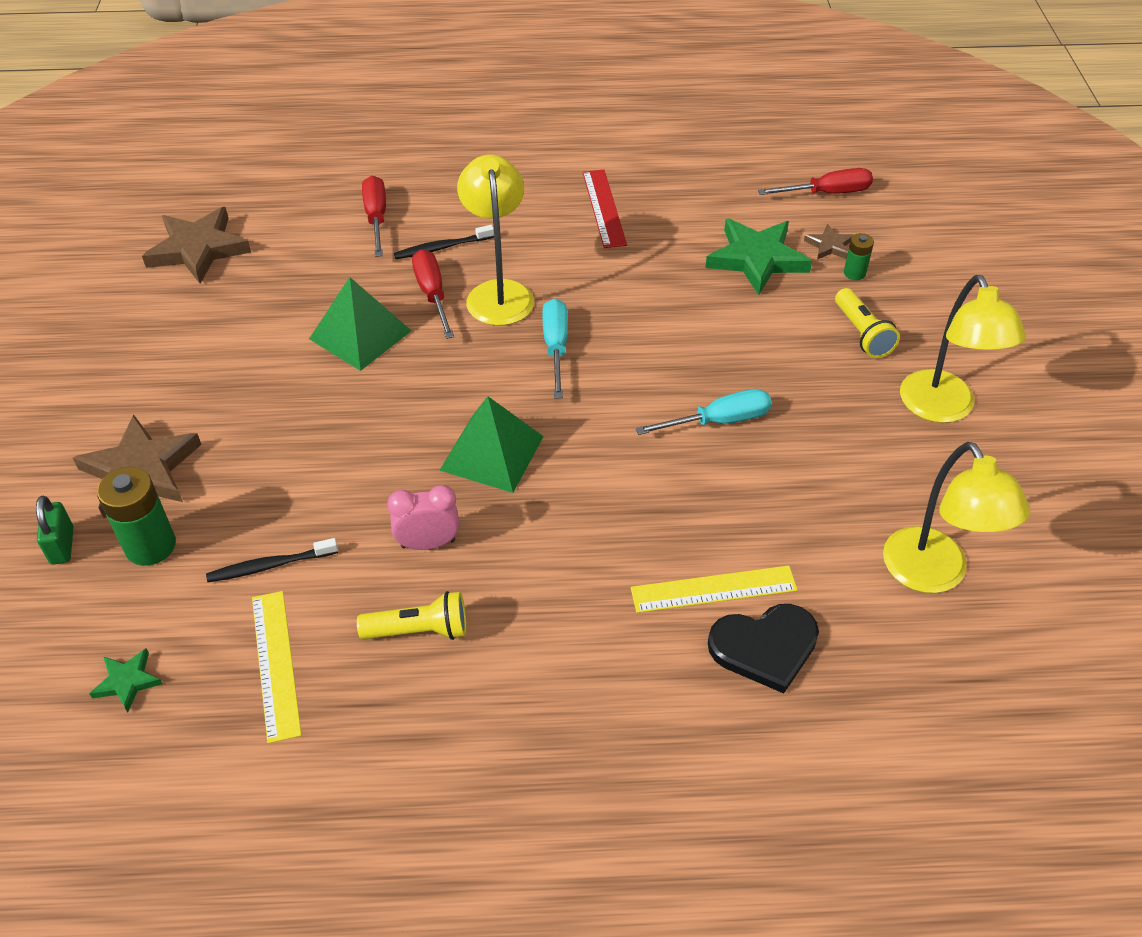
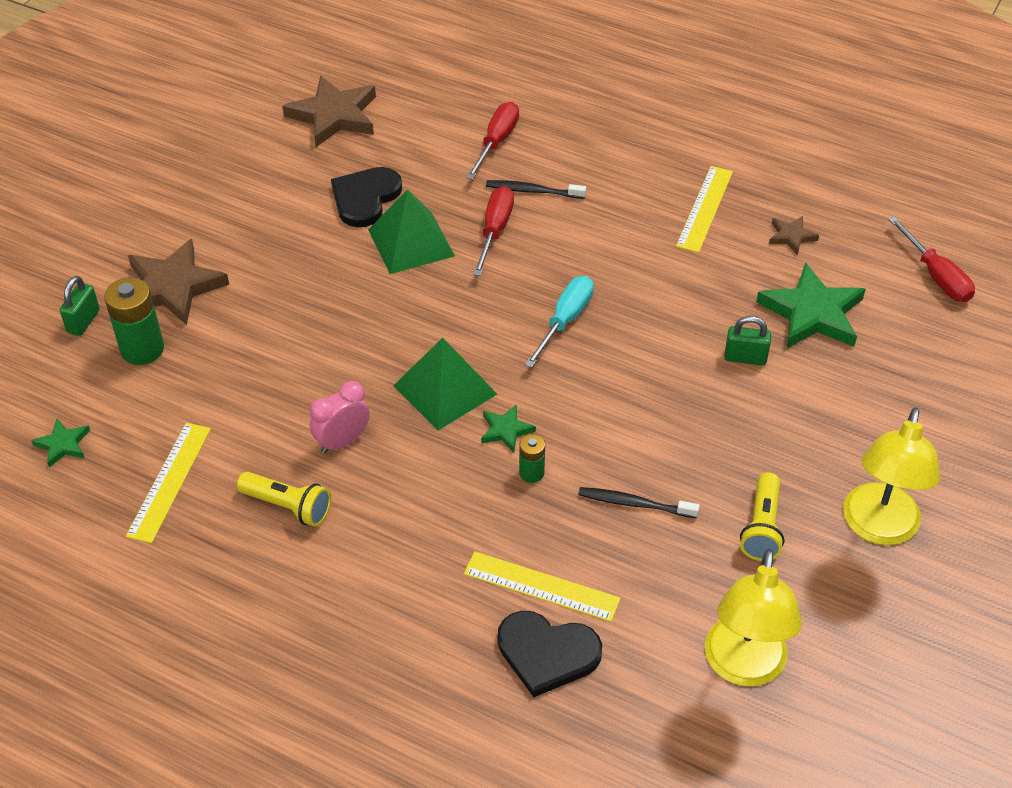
camera: 30 degrees right, 0 degrees up
(270, 566) = (215, 404): black toothbrush -> black toothbrush (634, 504)
(285, 312) = (365, 198): none -> black heart
(428, 543) = (342, 441): pink clock -> pink clock turned 60 degrees counterclockwise
(498, 293) = (552, 251): yellow lamp -> none
(576, 465) = (506, 430): none -> green star
(604, 208) = (704, 208): red ruler -> yellow ruler
(719, 421) = (658, 447): turquoise screwdriver -> none
(732, 316) = (745, 358): none -> green padlock
(827, 193) = (936, 276): red screwdriver -> red screwdriver turned 45 degrees clockwise
(829, 246) = (895, 329): brown star -> brown star (791, 236)
(854, 273) = (898, 365): green battery -> green battery (531, 473)
(862, 334) = (857, 425): yellow flashlight -> yellow flashlight (762, 527)

